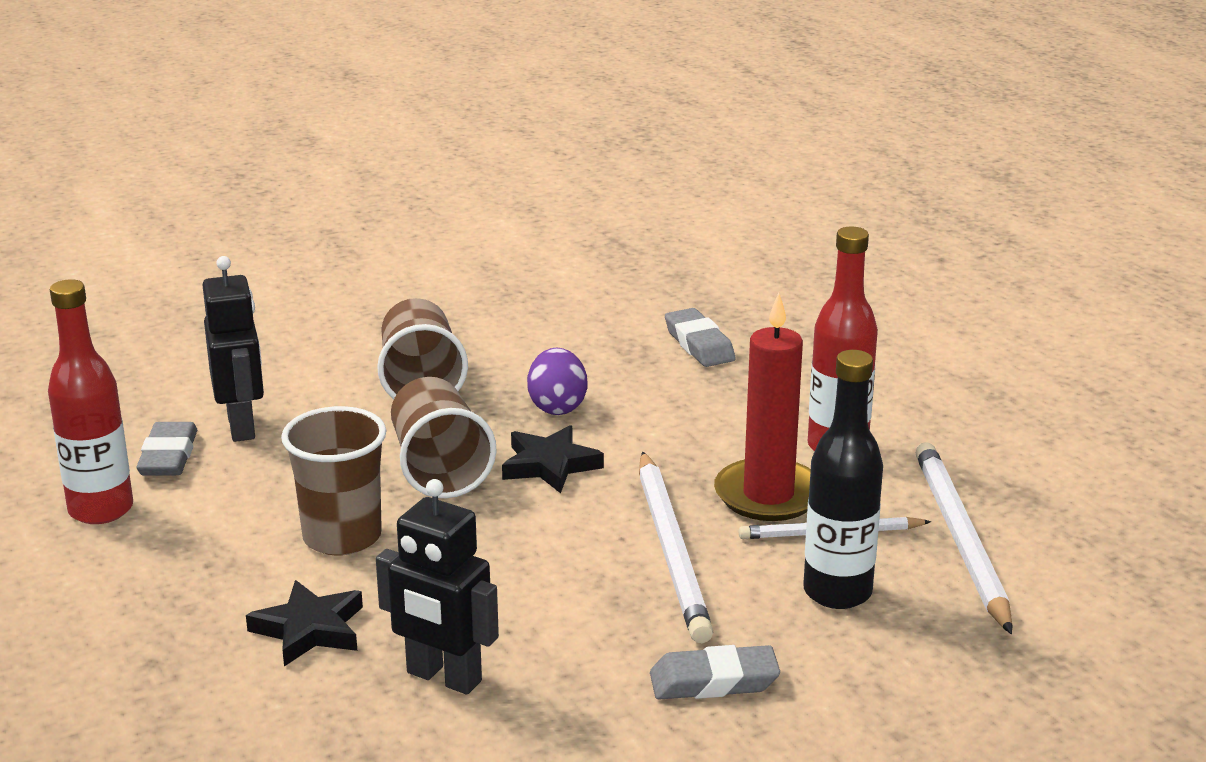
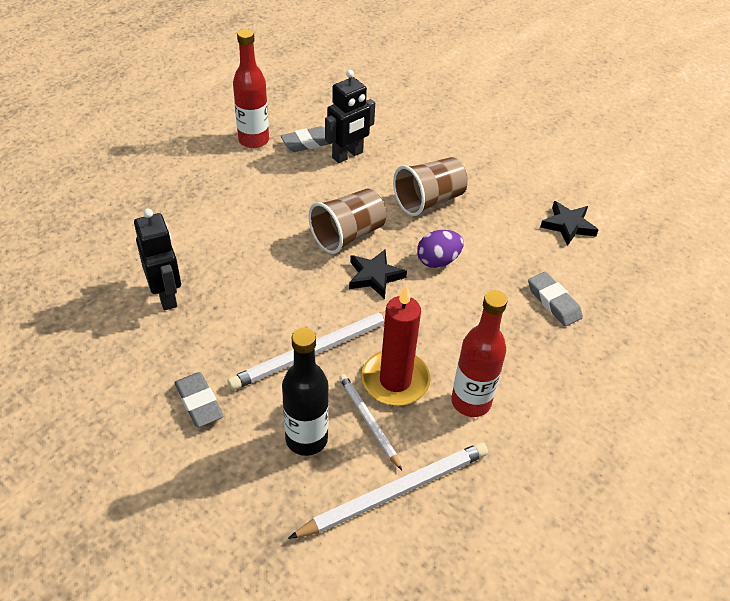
camera: 65 degrees right, 20 degrees up
(309, 629) = (188, 238): black star -> black star (568, 225)
(342, 537) = (268, 222): brown cup -> none
(443, 677) = (166, 296): black robot -> black robot turned 150 degrees clockwise
(699, 344) = (553, 302): grey eraser -> grey eraser turned 75 degrees counterclockwise

